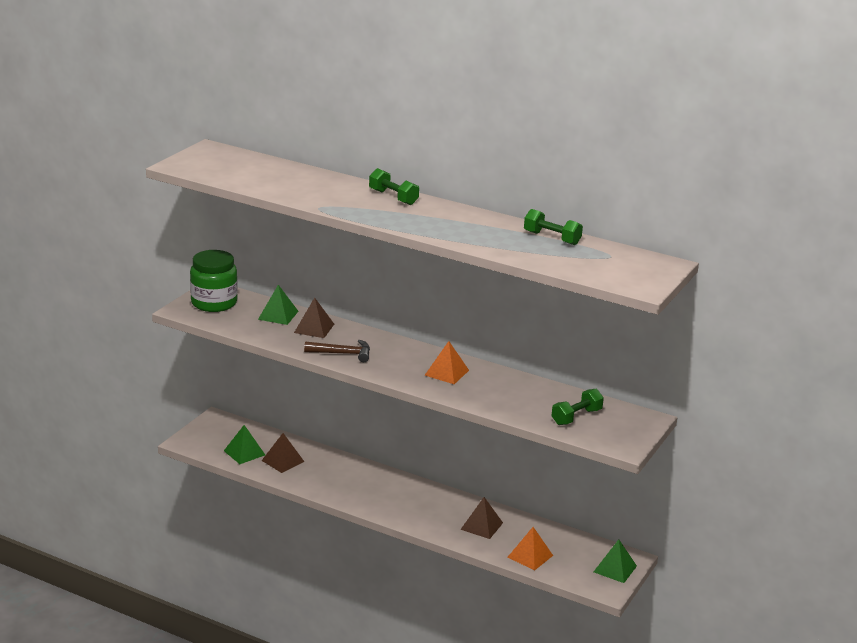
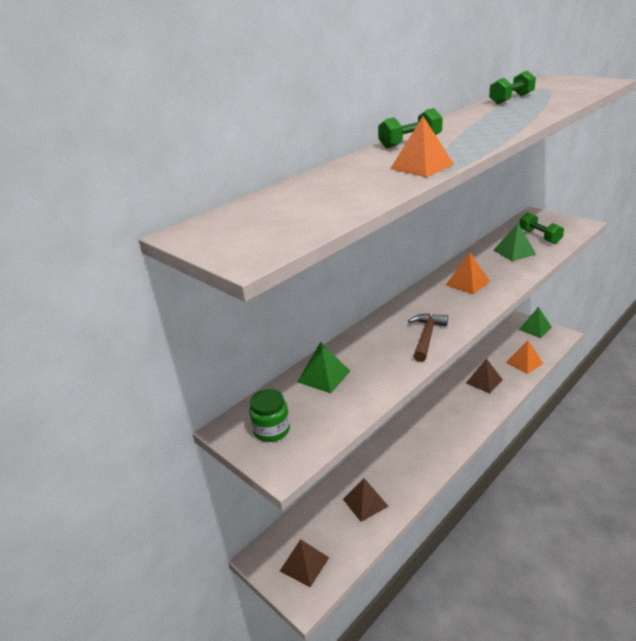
camera: 70 degrees left, 5 degrees up
(214, 303) = (272, 430): green jar -> green jar, size x0.58
(244, 452) = (342, 536): green pyramid -> green pyramid (514, 252)
(314, 328) = (363, 352): brown pyramid -> brown pyramid (304, 564)
(327, 202) = (422, 166): none -> orange pyramid

